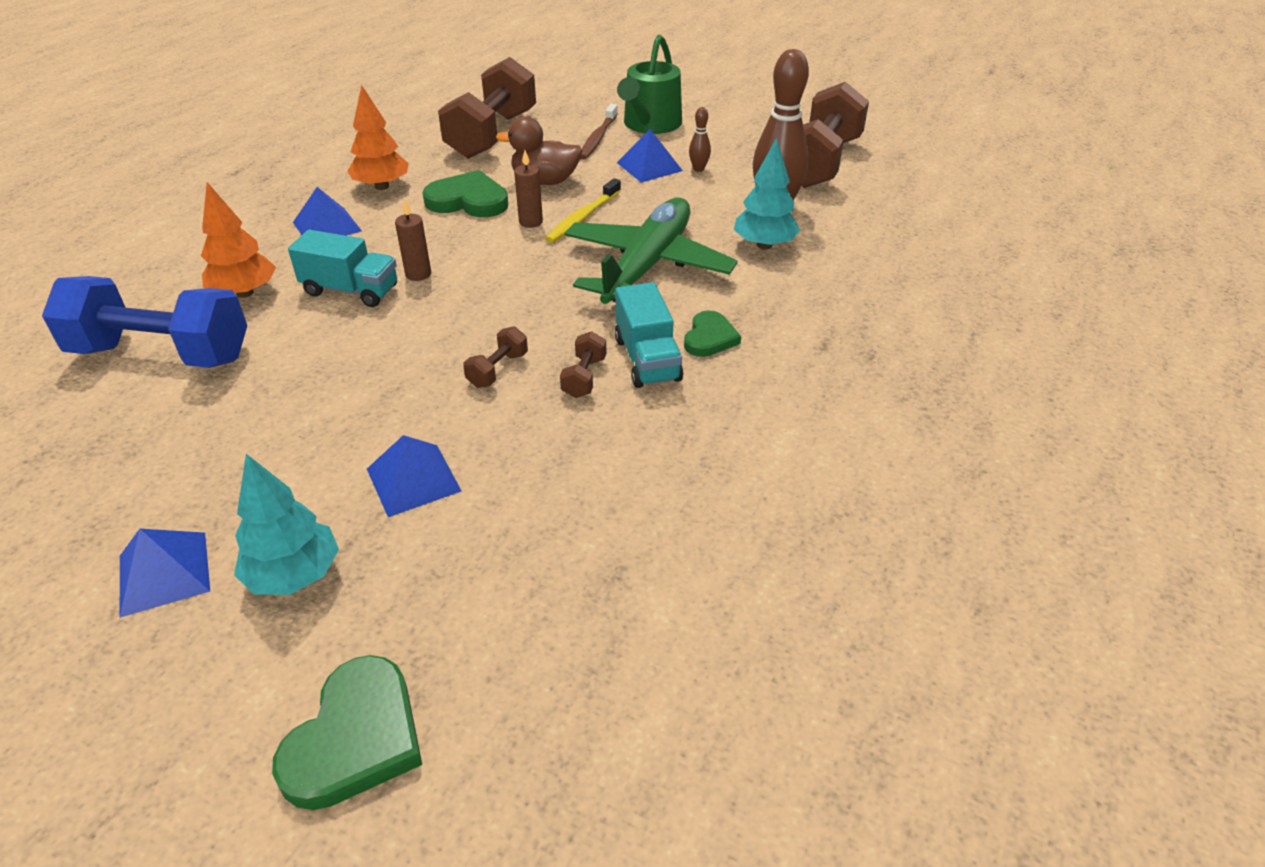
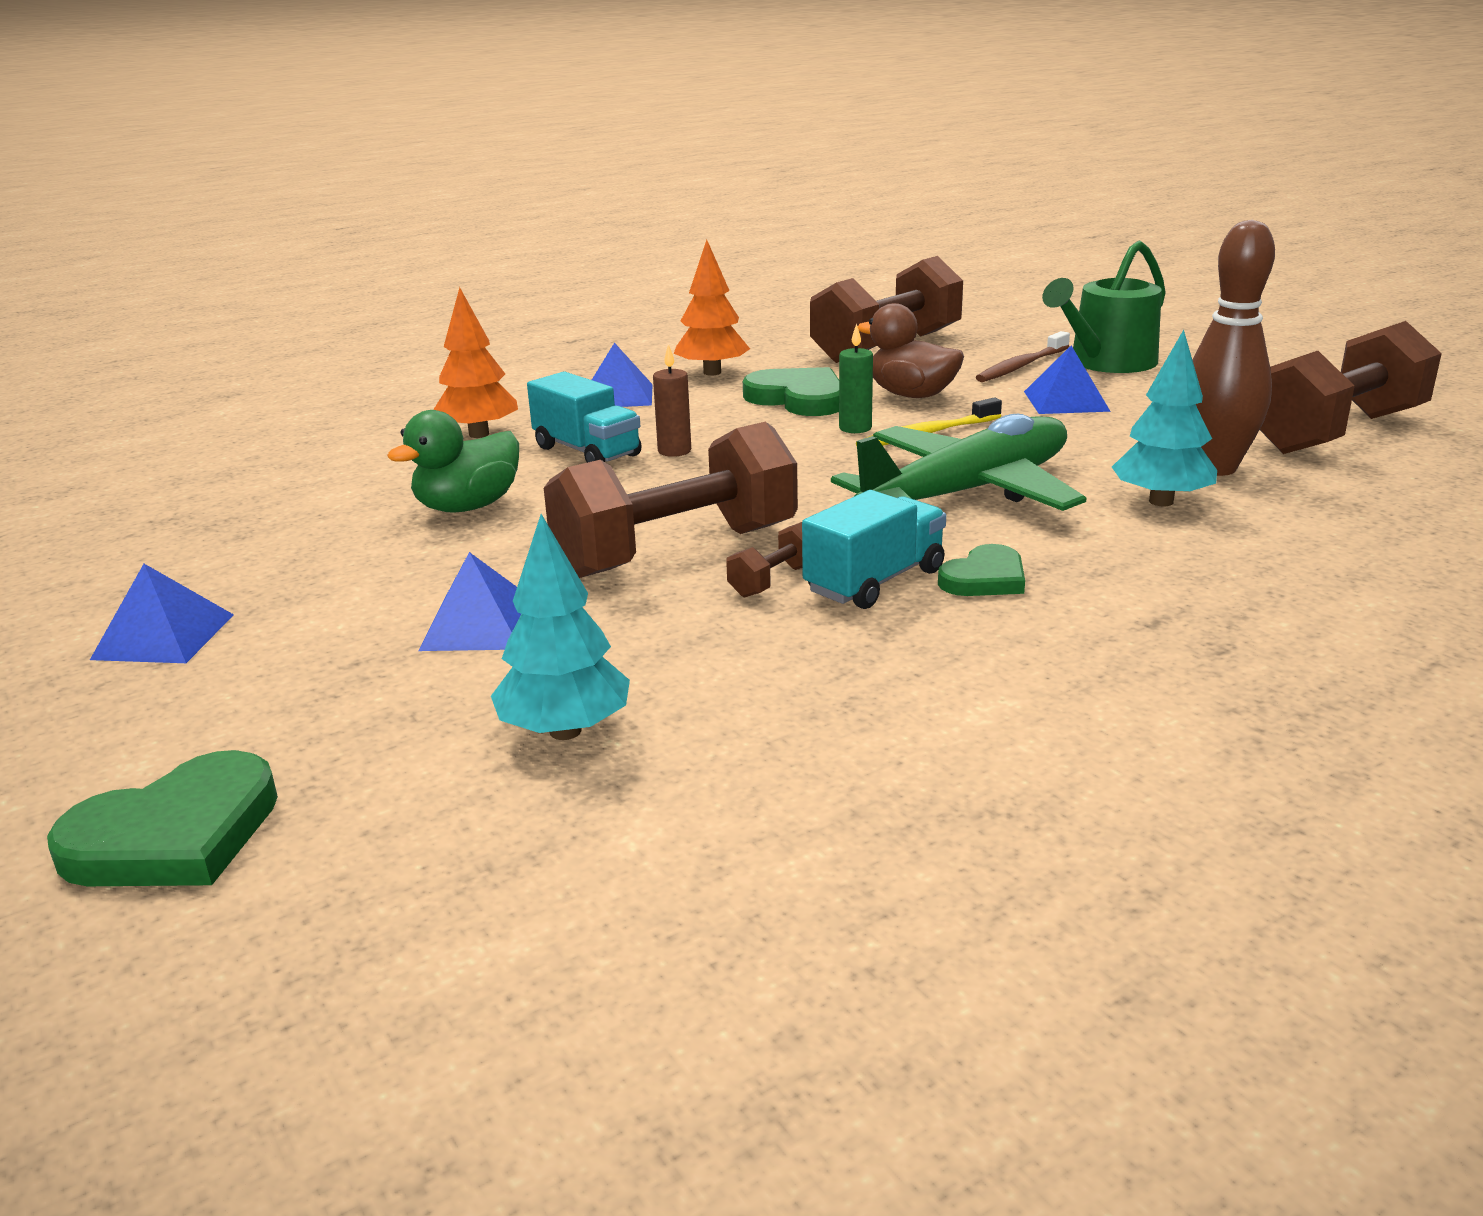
camera: 30 degrees right, 15 degrees down
(162, 354) = (351, 466): blue dumbbell -> none
(294, 575) = (273, 674): turquoise tree -> turquoise tree (565, 731)
(303, 370) = (468, 507): none -> green duck
(498, 370) = (677, 551): brown dumbbell -> brown dumbbell, size x2.45
(531, 222) = (855, 428): brown candle -> green candle
(647, 359) = (875, 581): turquoise truck -> turquoise truck turned 150 degrees counterclockwise
(698, 169) = (1135, 413): brown bowling pin -> none

